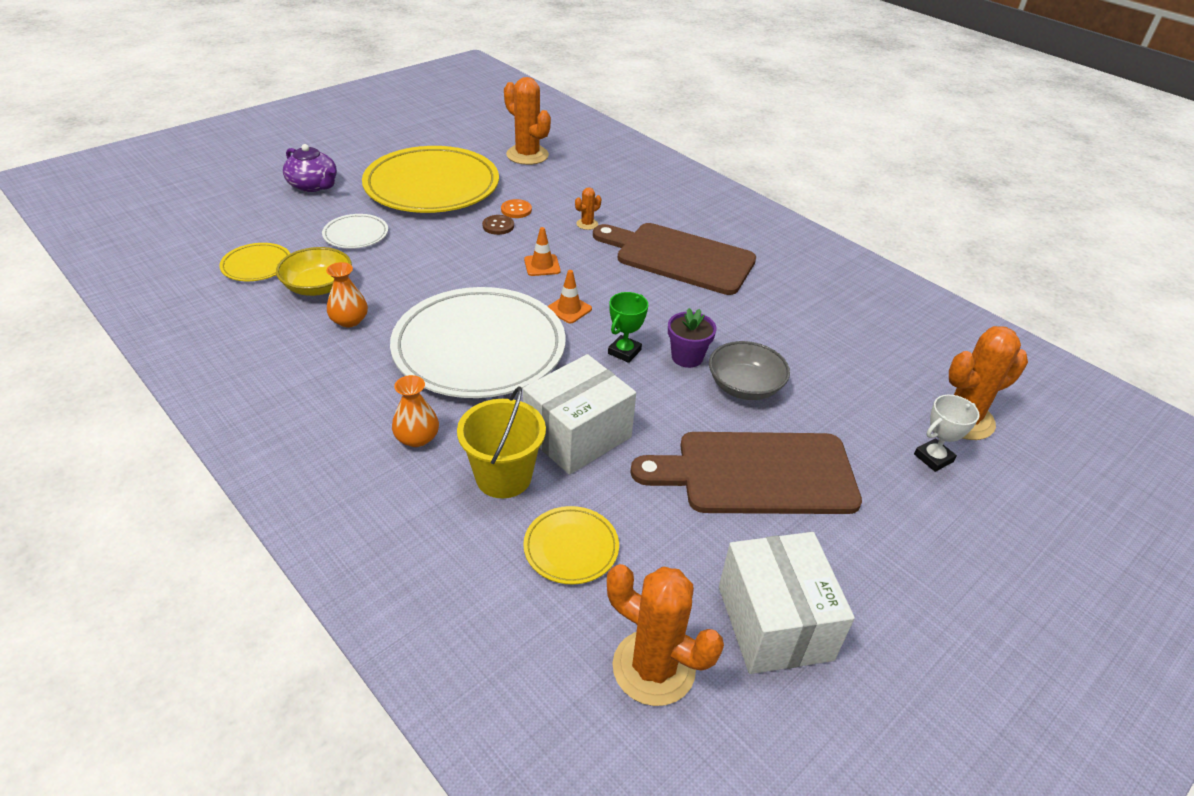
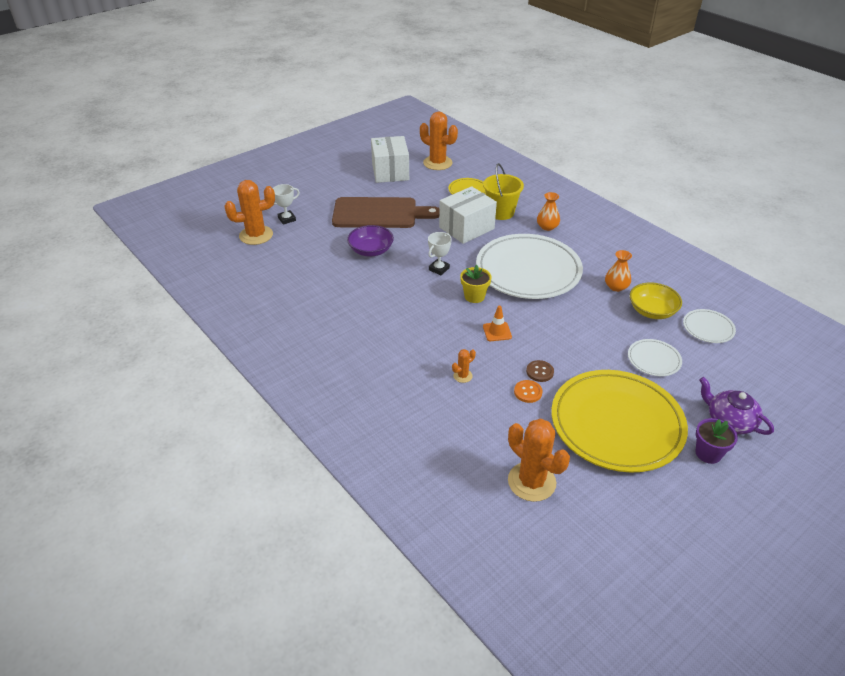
camera: 175 degrees left, 0 degrees up
(257, 265) = (708, 328): yellow plate -> white plate
(569, 309) = (474, 296): orange traffic cone -> yellow flower pot
(624, 352) = (439, 269): green trophy -> white trophy
(679, 257) = (388, 341): brown cutting board -> none
(687, 357) = (400, 266): purple flower pot -> purple flower pot (708, 453)
(744, 386) = (371, 250): grey bowl -> purple bowl

